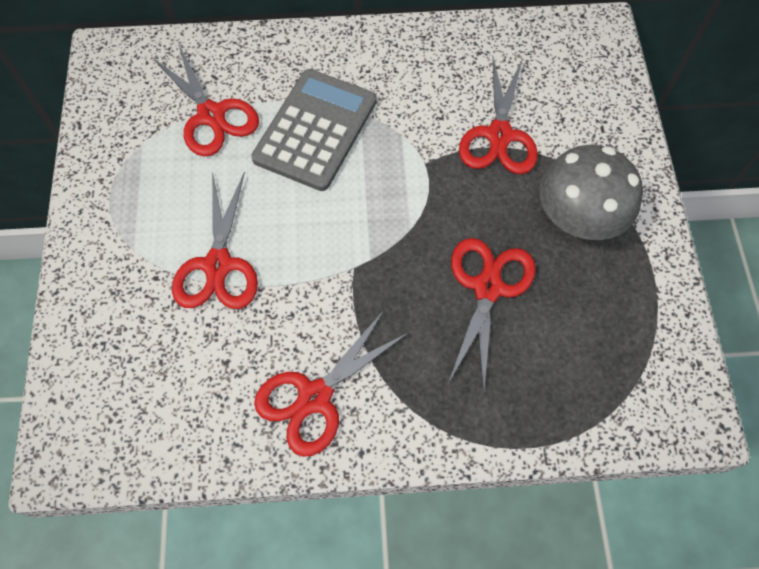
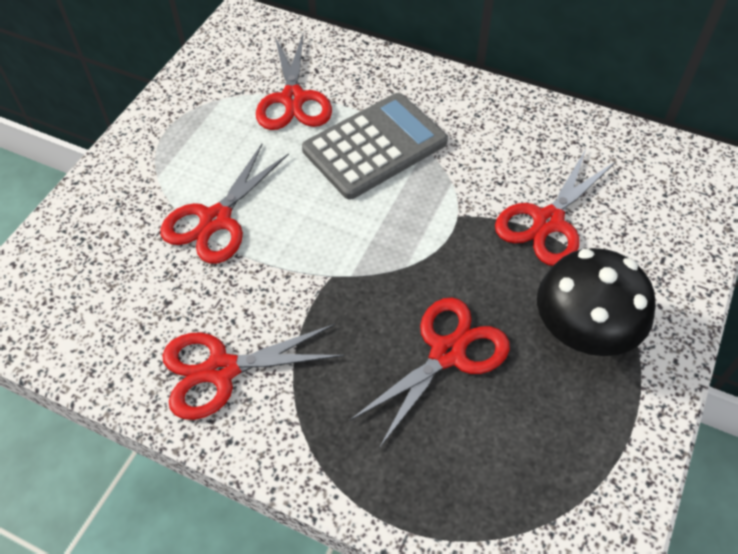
camera: 30 degrees right, 10 degrees down
(578, 218) = (583, 332): grey mushroom -> black mushroom

